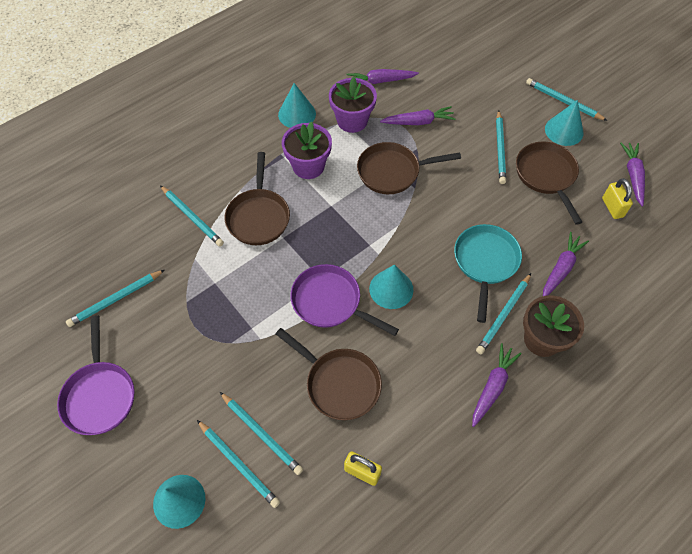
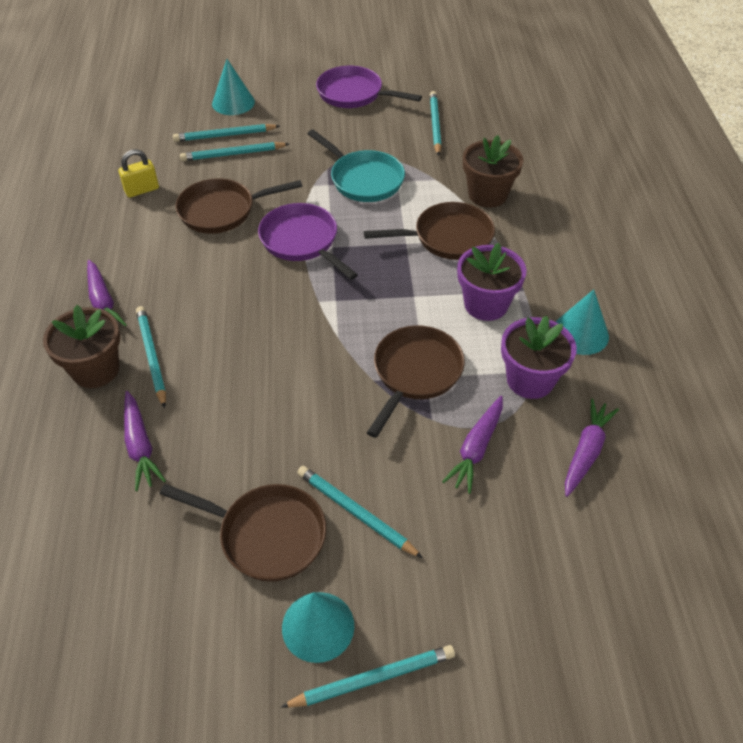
camera: 125 degrees right, 10 degrees down
(192, 217) = (487, 195): turquoise pencil -> brown flower pot
(258, 216) = (448, 237): brown pan -> brown pan turned 135 degrees clockwise
(330, 302) = (302, 241): purple pan -> purple pan turned 105 degrees counterclockwise
(391, 289) = (270, 289): turquoise cone -> none
(485, 262) = (220, 381): turquoise pan -> turquoise pan (363, 179)
(612, 207) = (150, 575): yellow padlock -> none
(633, 176) = (164, 653): purple carrot -> none

